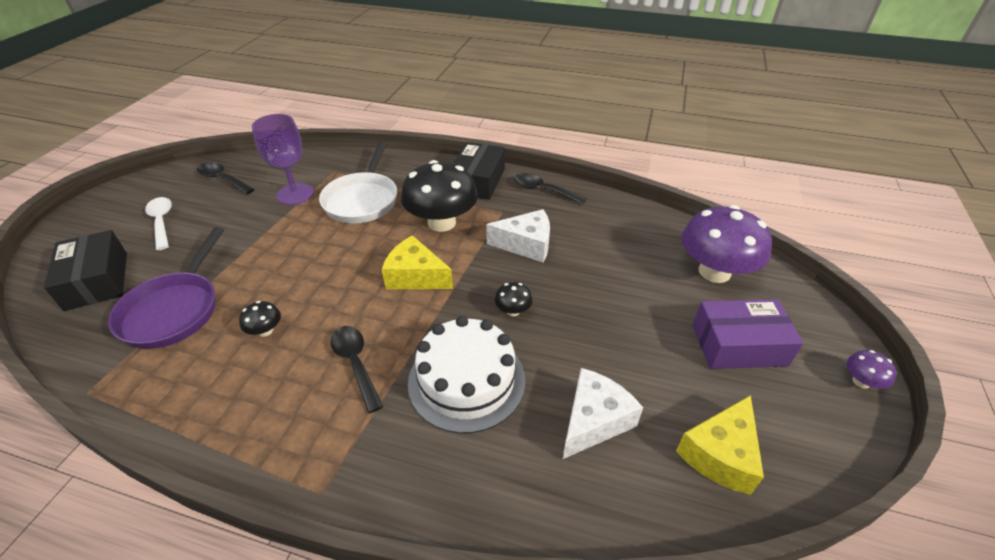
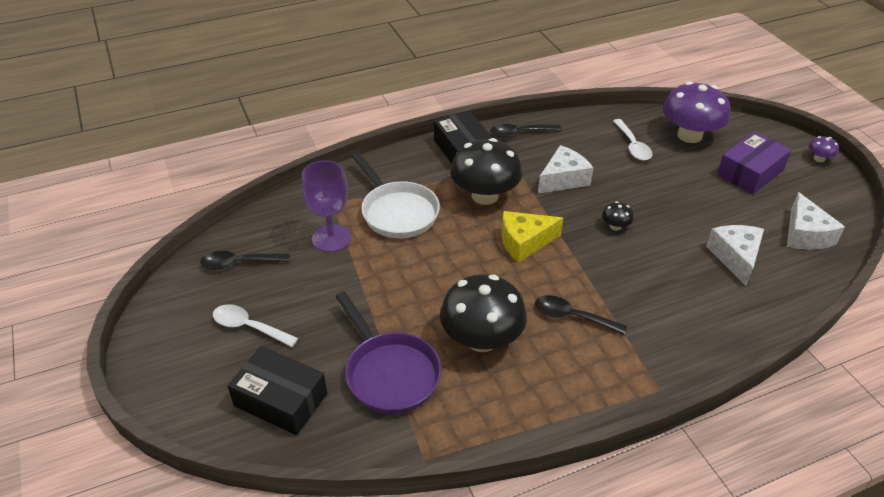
camera: 40 degrees left, 0 degrees up
(265, 330) = (481, 339): black mushroom -> black mushroom, size x2.36
(466, 380) = (647, 282): white cake -> none
(636, 250) = (632, 146): none -> white spoon
(720, 454) = (805, 234): yellow cheese -> white cheese

